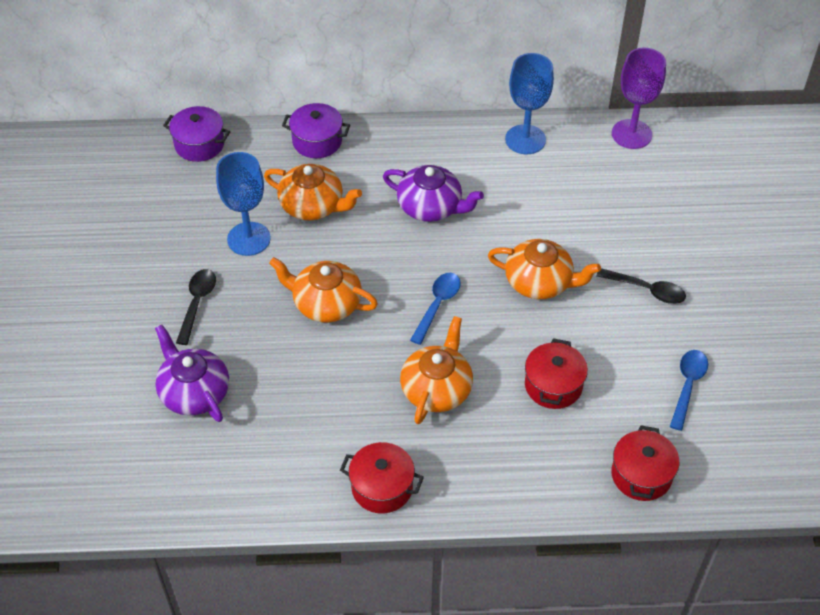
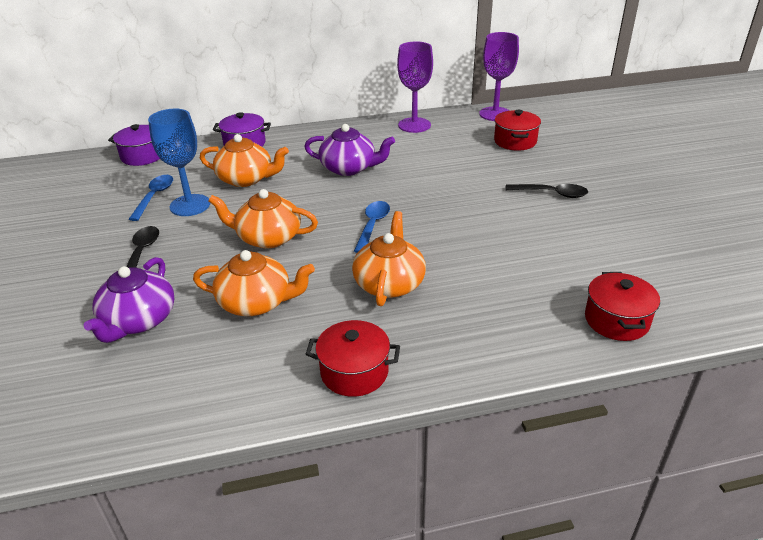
camera: 10 degrees left, 15 degrees down
(194, 392) = (138, 320): purple teapot -> purple teapot turned 120 degrees counterclockwise
(525, 139) = (414, 125): blue goblet -> purple goblet
(539, 282) = (458, 200): orange teapot -> orange teapot (256, 302)
(553, 385) = (499, 265): red pot -> red pot (515, 141)
(687, 386) = (621, 249): blue spoon -> blue spoon (154, 196)

